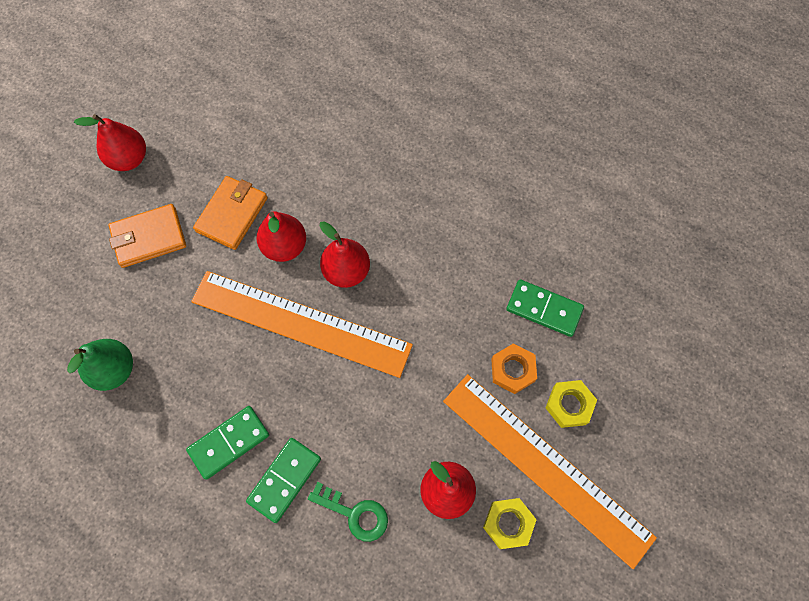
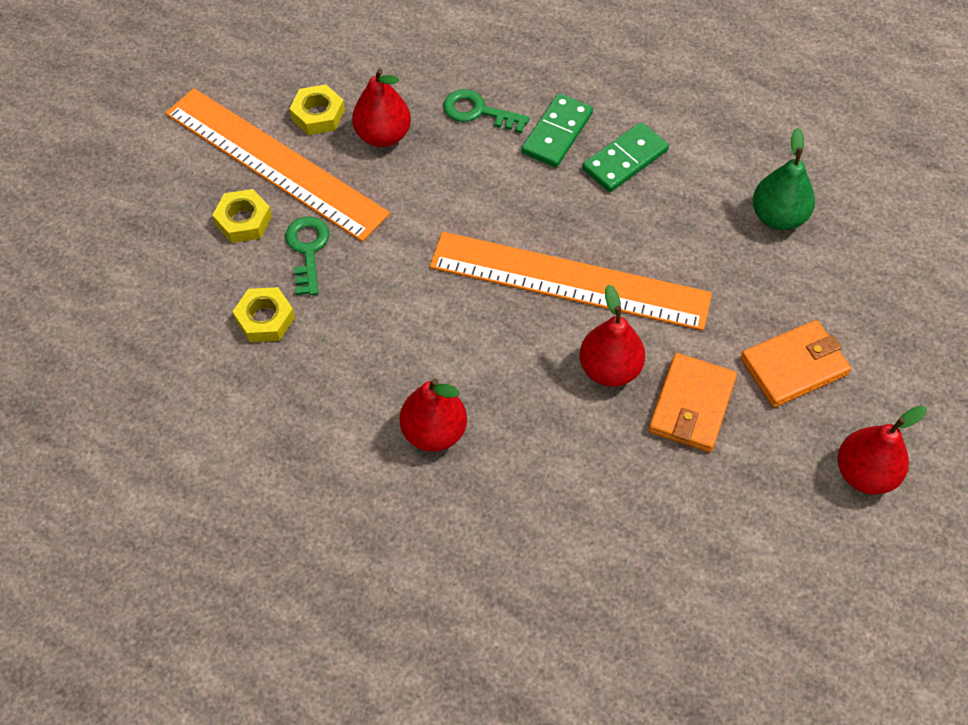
camera: 175 degrees right, 10 degrees down
(346, 271) = (522, 344): red pear -> red pear (434, 432)
(513, 370) = (308, 250): orange nut -> green key
(544, 309) = (265, 319): green domino -> yellow nut

